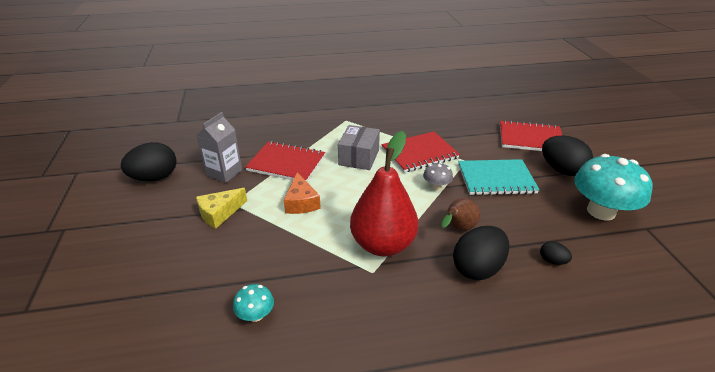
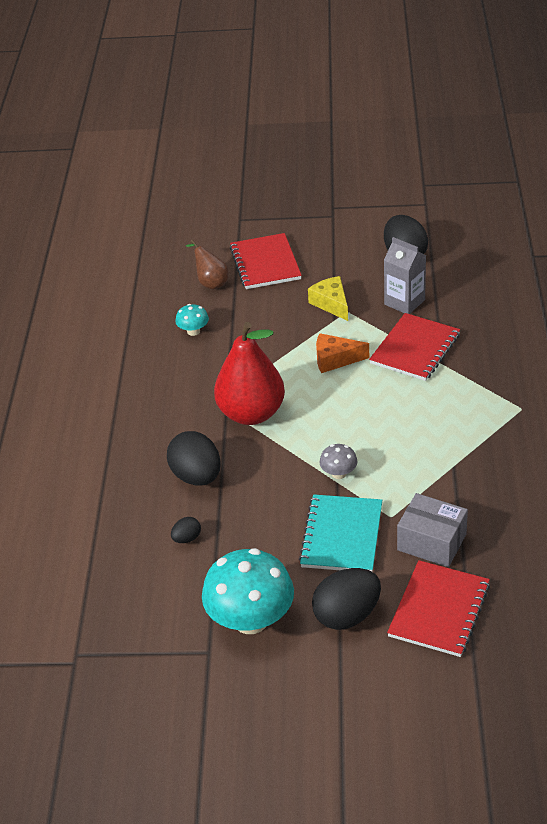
camera: 105 degrees right, 5 degrees up
(359, 157) = (417, 412): grey box -> grey box (431, 542)
(419, 153) = (417, 472): red notebook -> red notebook (265, 263)
(458, 229) = (258, 475): brown pear -> brown pear (211, 283)

